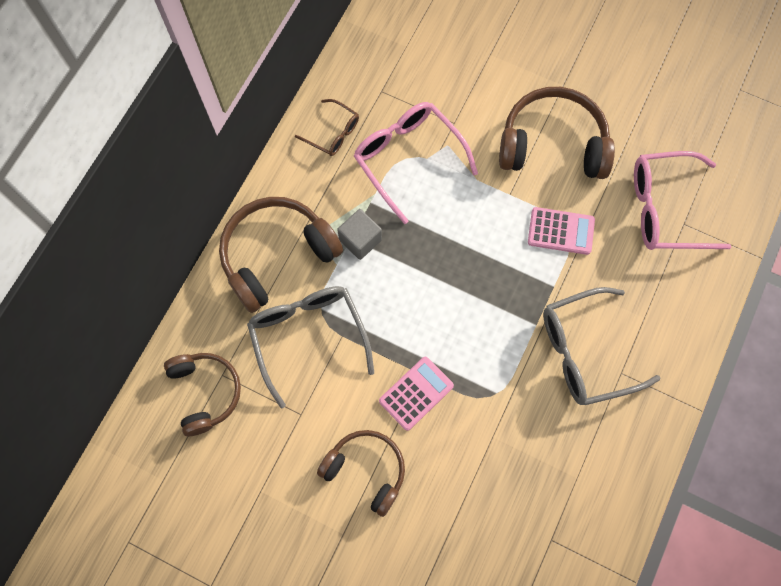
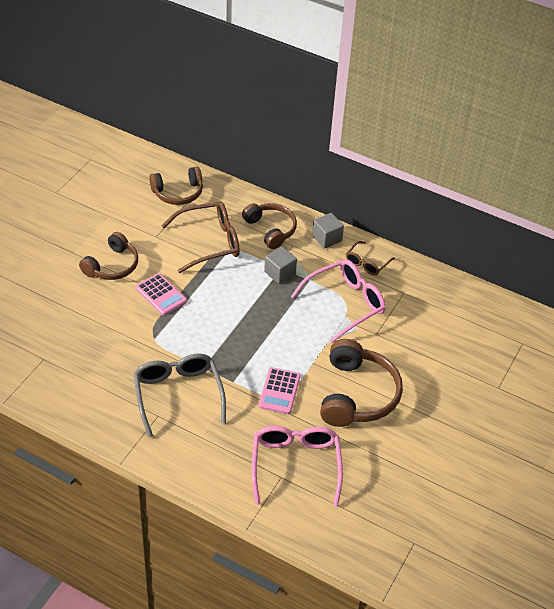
camera: 90 degrees right, 25 degrees down
(277, 256) = (270, 229): brown headphones -> brown headphones, size x0.66
(290, 183) = (327, 238): none -> grey cube
(308, 337) = (209, 242): grey glasses -> brown glasses

